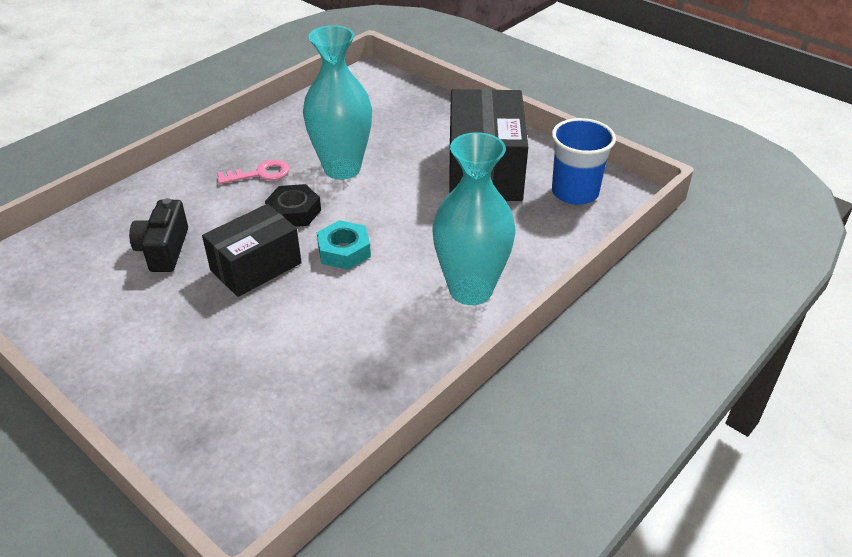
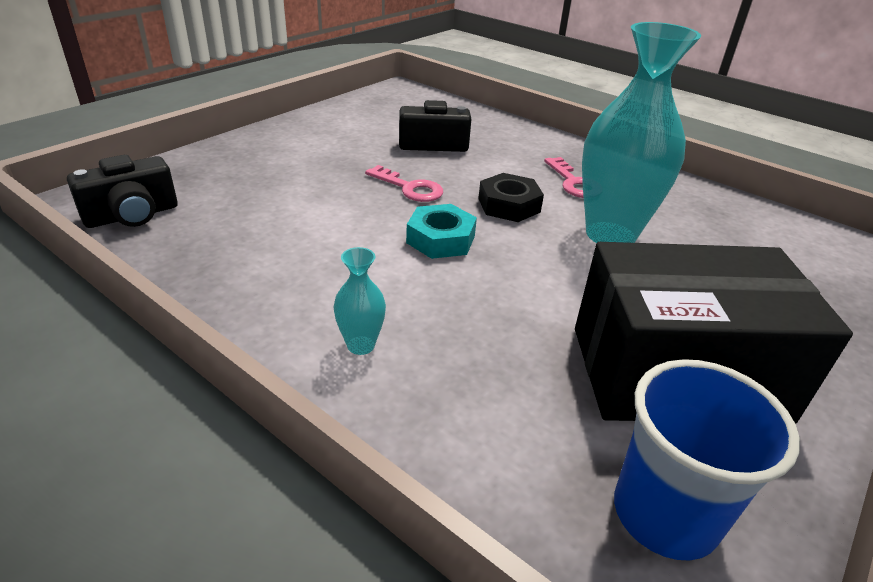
camera: 85 degrees right, 5 degrees down
(256, 266) = (410, 188): black box -> pink key
(286, 458) = (132, 215): none -> black camera
(470, 290) = (361, 345): turquoise vase -> turquoise vase, size x0.42

